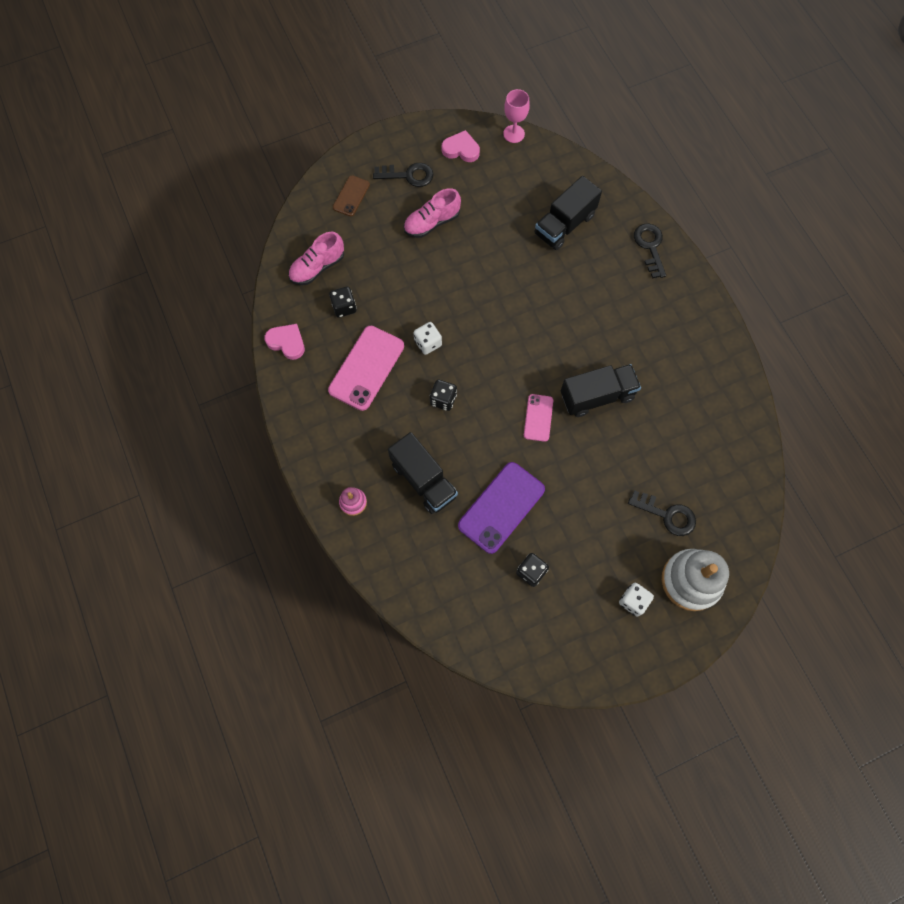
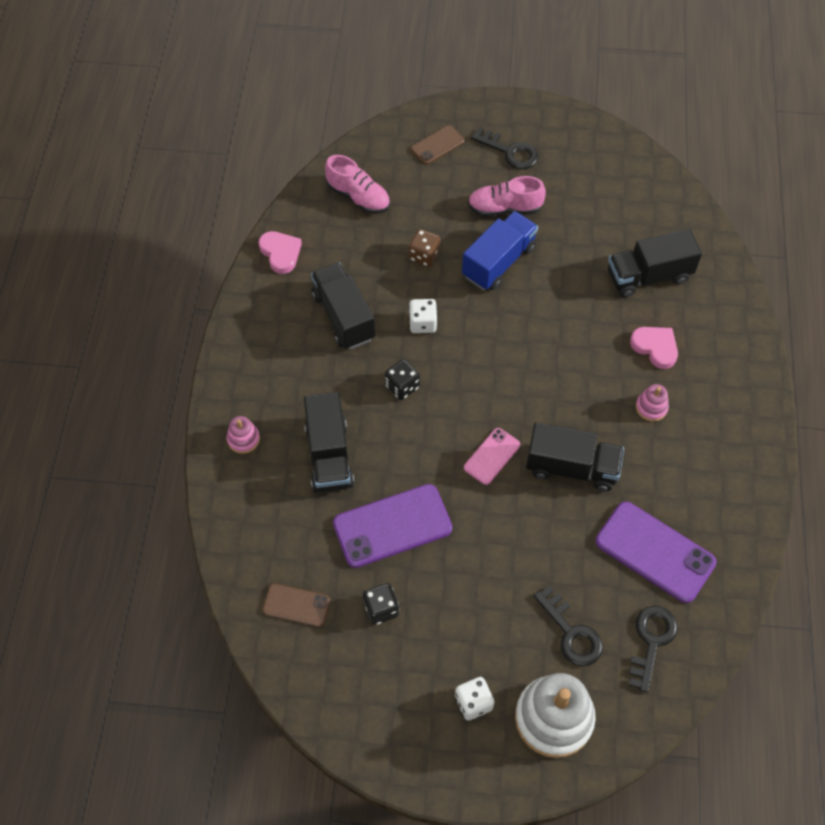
camera: 30 degrees right, 10 degrees down
(317, 267) = (358, 197): pink shoe -> pink shoe turned 135 degrees counterclockwise
(344, 307) = (360, 247): black dice -> none
(366, 368) = (343, 316): pink phone -> black truck
(396, 290) = (424, 256): none -> brown dice
(453, 267) = (498, 262): none -> blue truck
(461, 149) = (583, 151): pink heart -> pink heart (655, 347)
(471, 603) = (296, 605): none -> brown phone
(514, 134) = (650, 161): pink goblet -> none
(624, 323) = (651, 407): none -> pink stacking toy
(650, 247) = (732, 344): black key -> black key (651, 642)
(687, 426) = (655, 552): none -> purple phone

